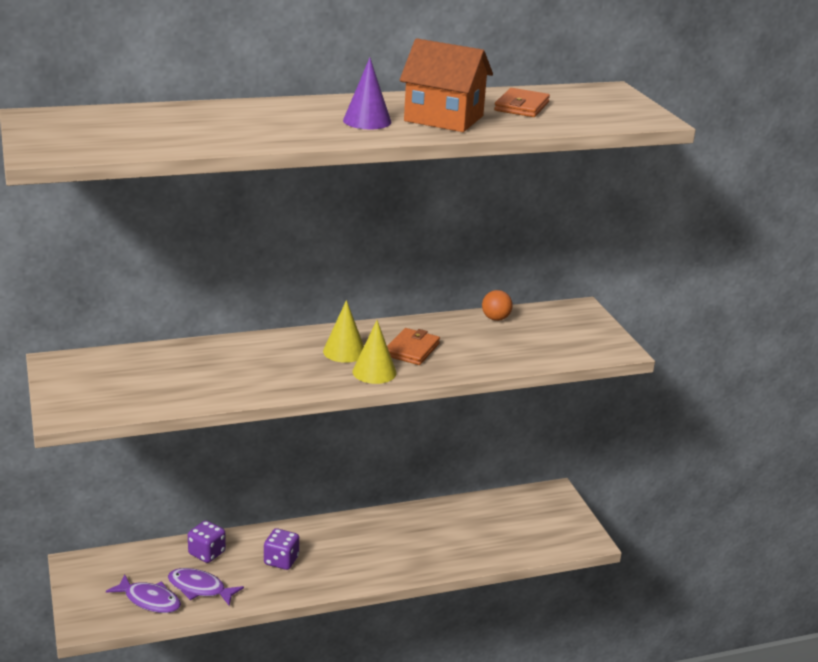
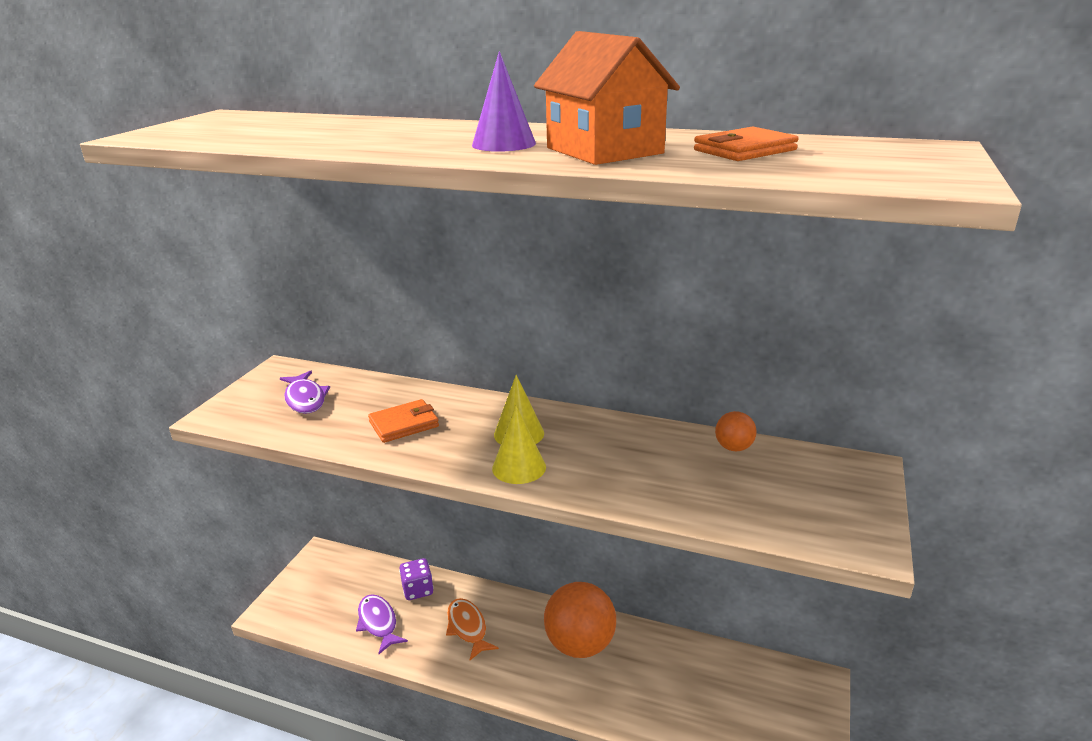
camera: 40 degrees right, 0 degrees up
(149, 600) = (332, 615): purple fish -> purple fish (305, 399)
(281, 560) = (467, 628): purple dice -> orange fish
(380, 535) = (580, 644): none -> orange ball
(412, 350) = (590, 454): orange wallet -> orange wallet (404, 424)

